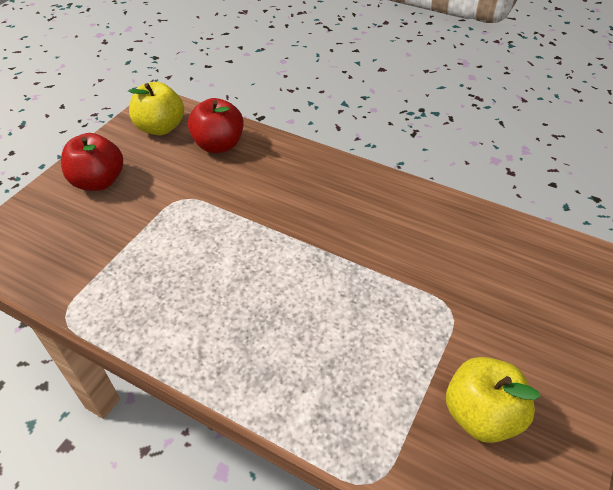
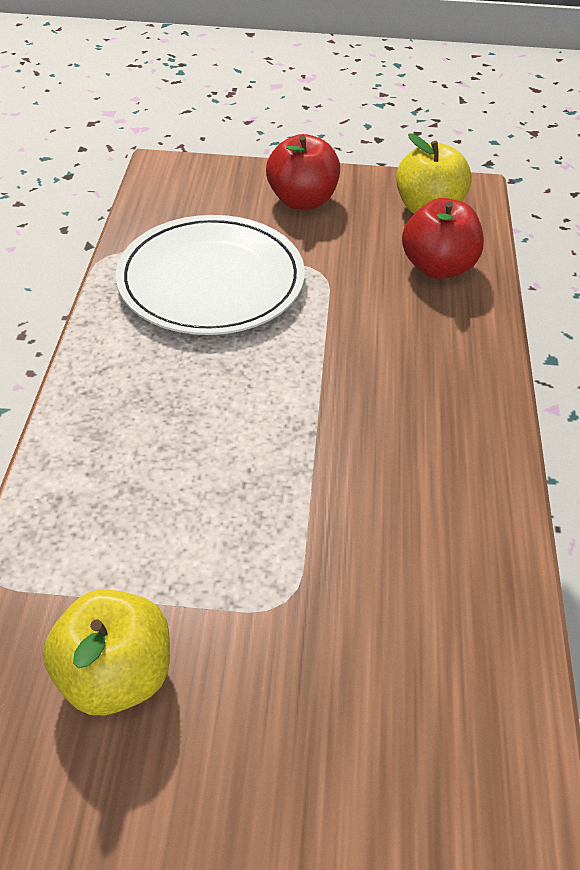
camera: 65 degrees right, 0 degrees up
(147, 259) = (211, 280): none -> white plate

